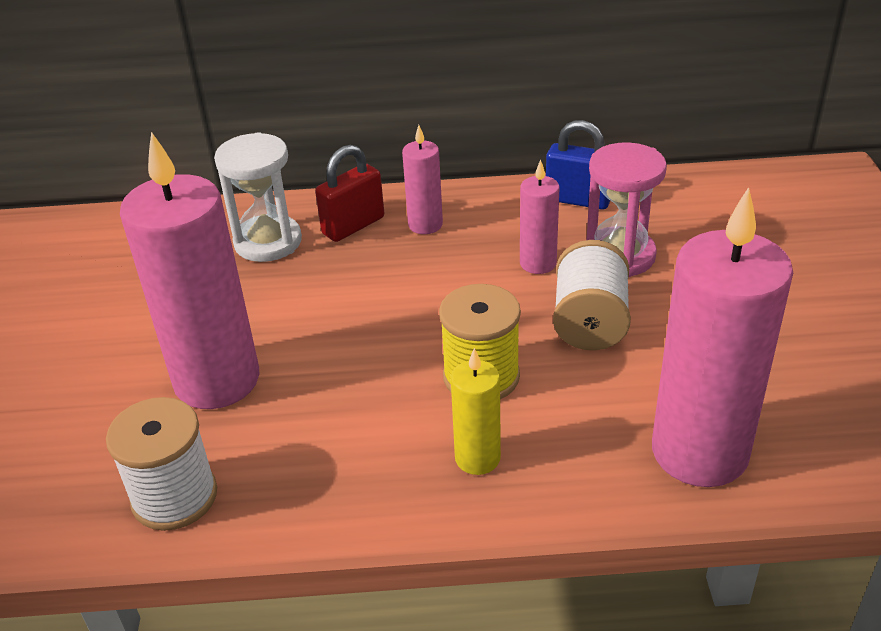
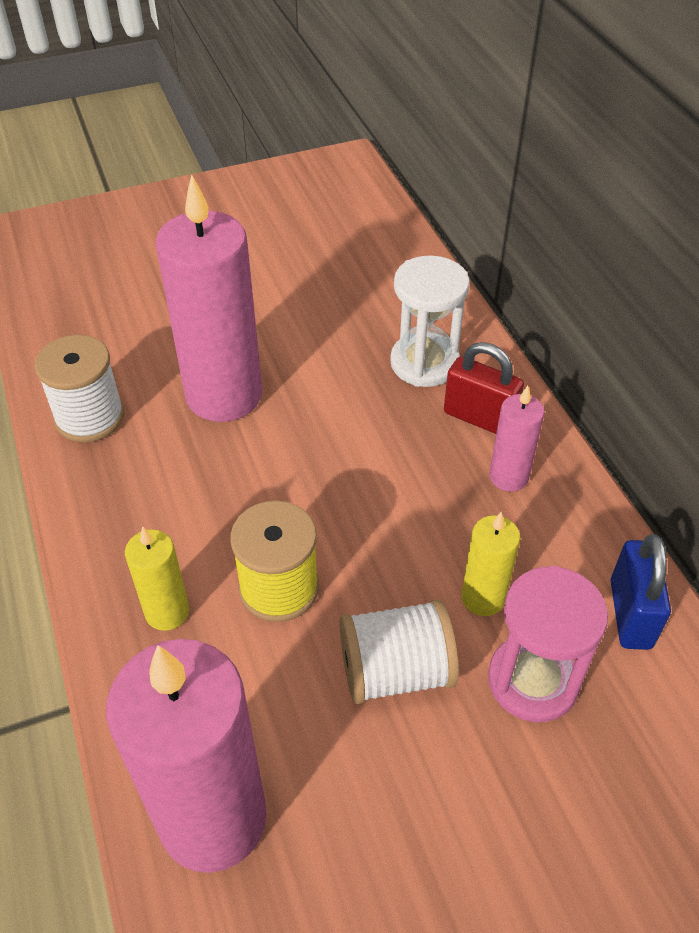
camera: 70 degrees right, 10 degrees up
(538, 263) = (483, 598): pink candle -> yellow candle

